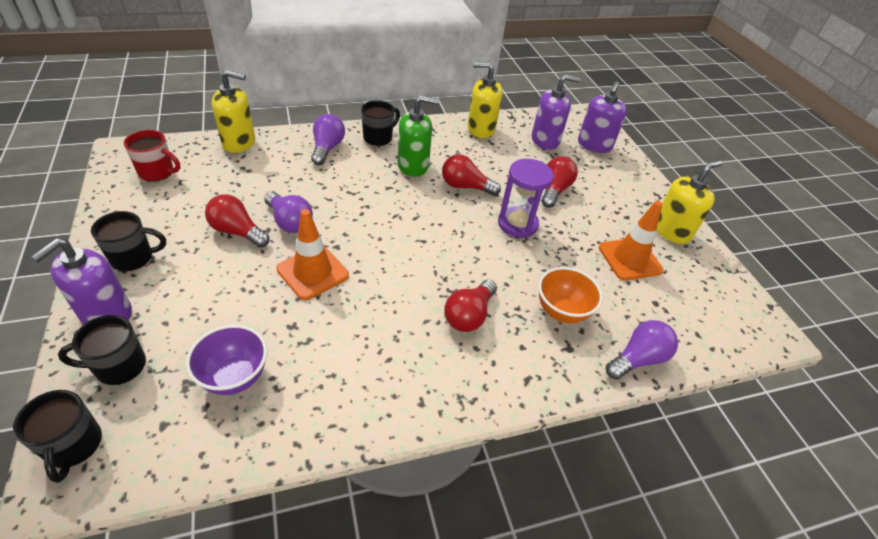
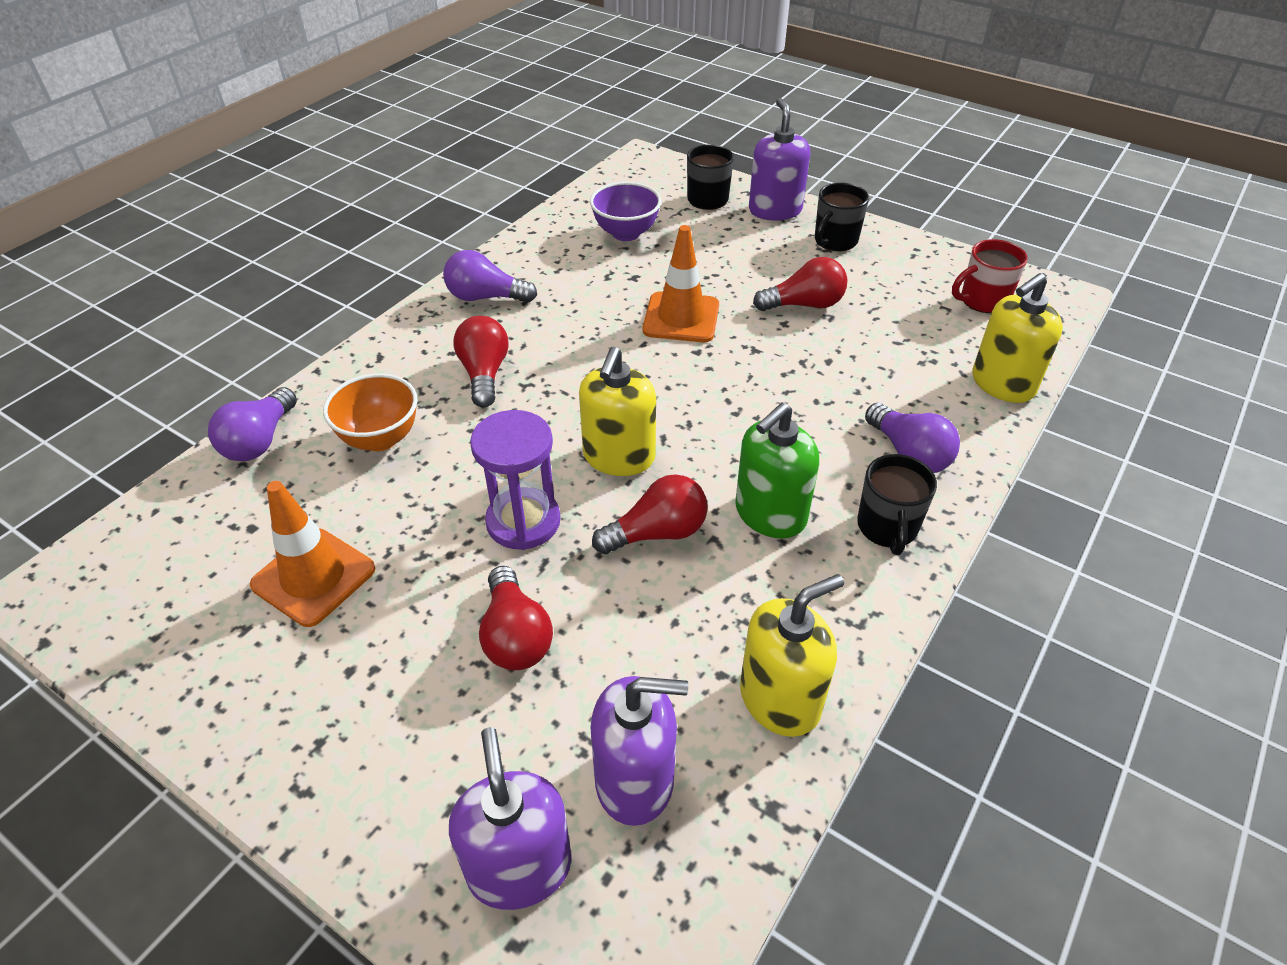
camera: 145 degrees right, 0 degrees up
(74, 446) = (663, 169): black mug -> none
(289, 222) = (778, 342): purple light bulb -> purple light bulb (485, 297)
(545, 140) = (635, 780): purple soap dispenser -> purple soap dispenser turned 135 degrees counterclockwise
(671, 231) = (249, 696): yellow soap dispenser -> yellow soap dispenser (619, 457)

